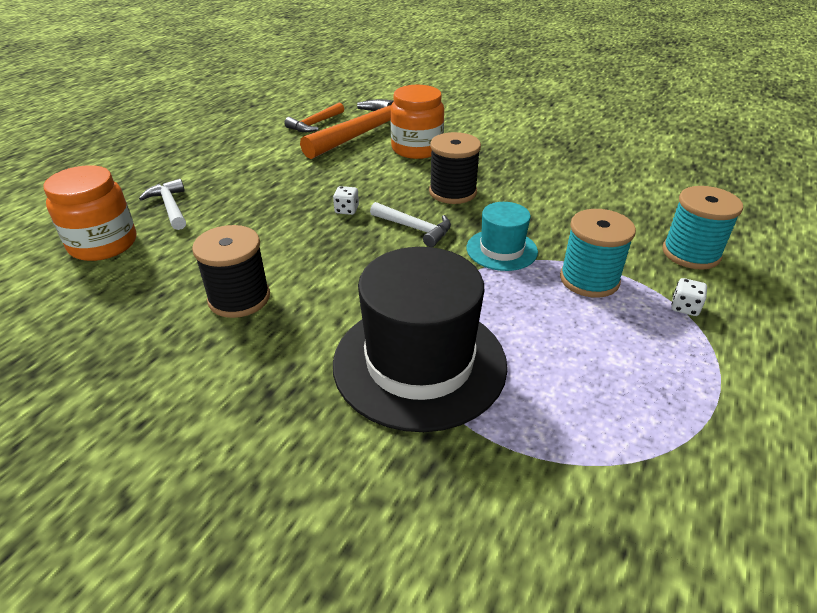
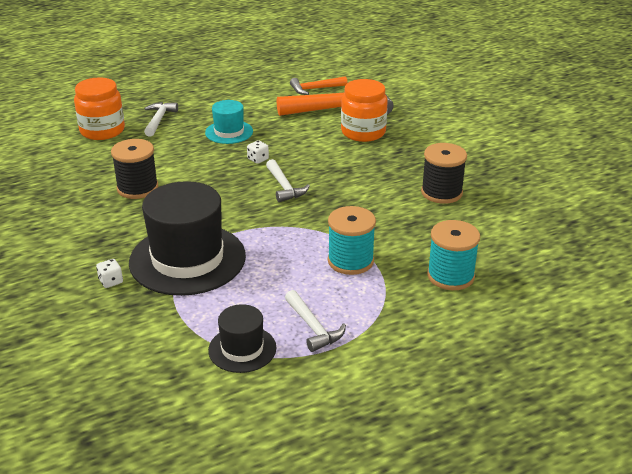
camera: 35 degrees right, 5 degrees down
(452, 192) = (344, 172): black spool -> black spool (441, 192)
(501, 250) = (321, 221): turquoise hat -> turquoise hat (229, 132)
(642, 452) = (242, 349): none -> black hat
(668, 376) = (313, 327): none -> white hammer
(684, 307) = (387, 302): white dice -> white dice (111, 281)

